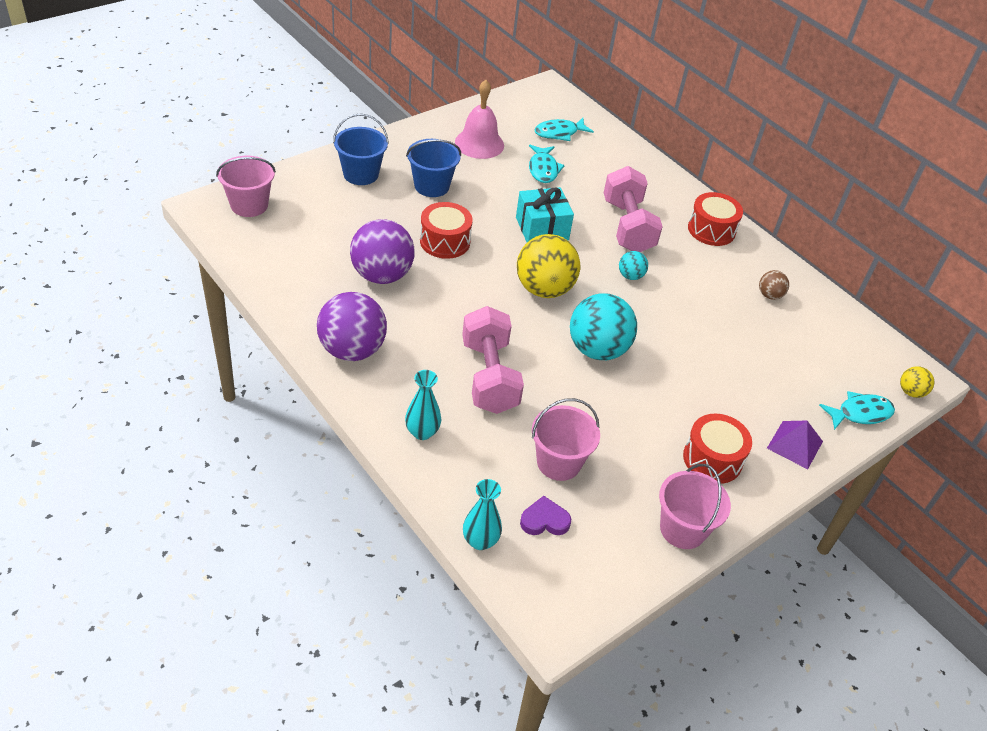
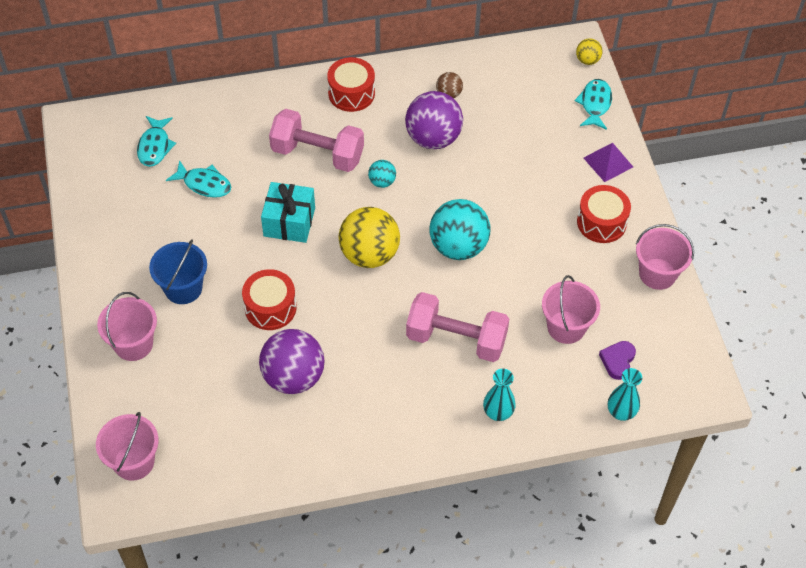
camera: 60 degrees left, 10 degrees up
(352, 350) = (381, 434): purple ball -> purple ball (433, 138)
(361, 174) = (133, 344): blue bucket -> pink bucket
(479, 143) = (136, 221): pink bell -> none

